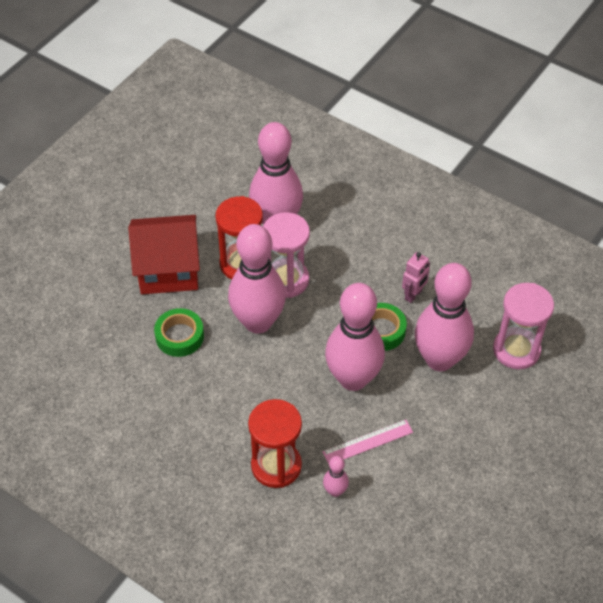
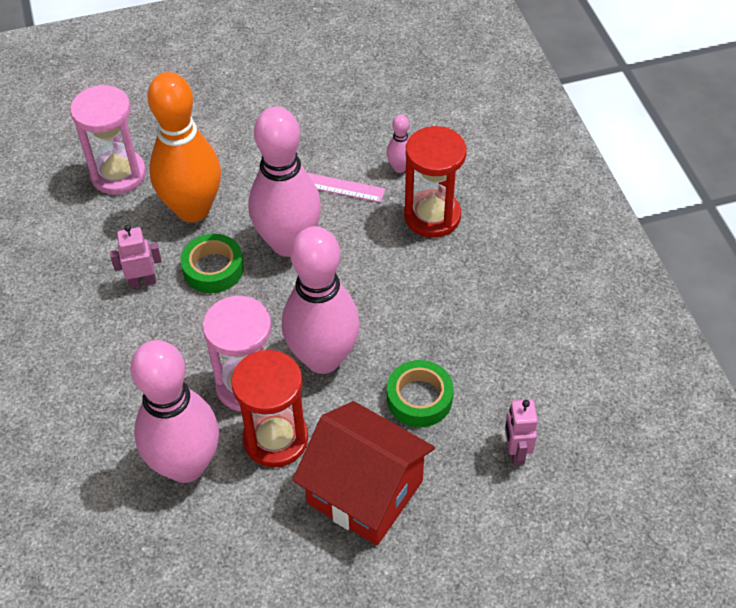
camera: 140 degrees left, 0 degrees up
(98, 342) = (515, 452): none -> pink robot
(439, 359) = (193, 209): pink bowling pin -> orange bowling pin

